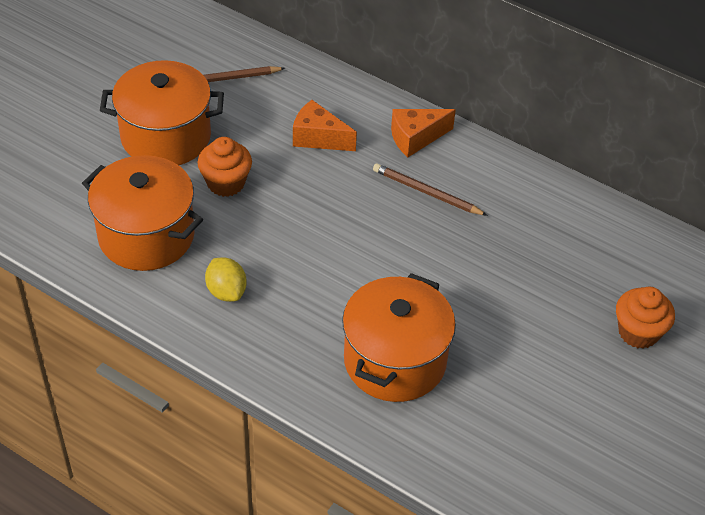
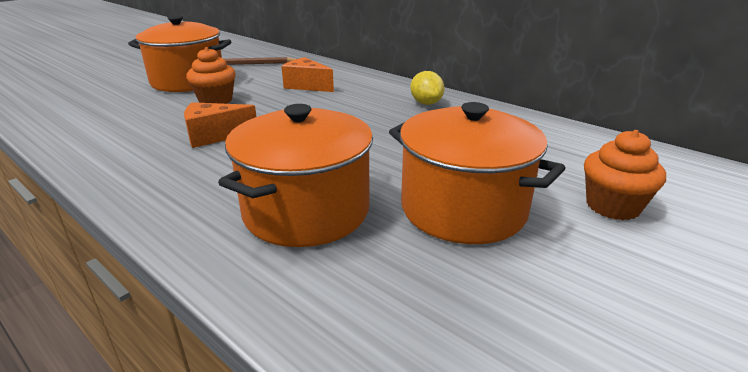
camera: 10 degrees right, 20 degrees down
(146, 235) = (122, 121): orange pot -> orange pot (463, 209)
(226, 291) = (161, 153): yellow lemon -> yellow lemon (426, 103)
(416, 138) = (386, 88): orange cheese -> orange cheese (214, 136)
(426, 192) = (386, 111): brown pencil -> none

